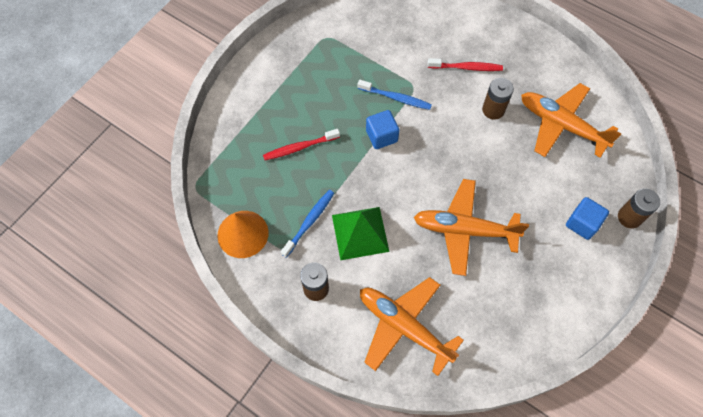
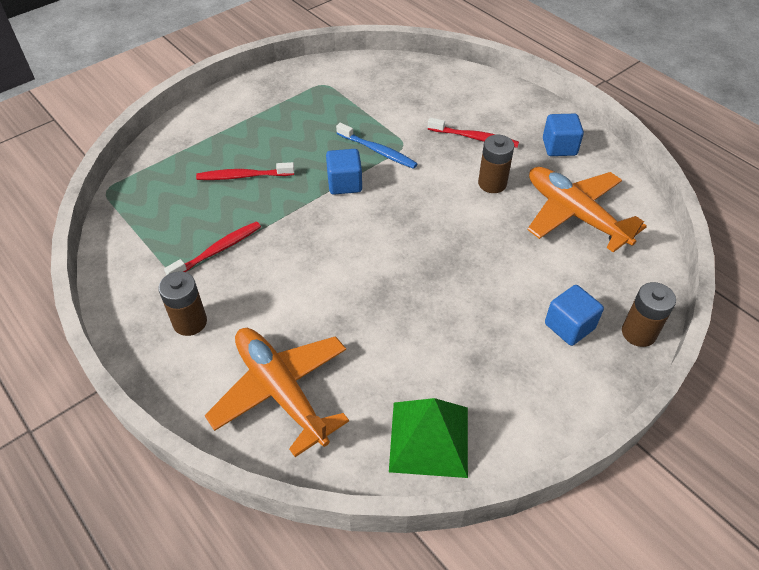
camera: 15 degrees right, 15 degrees down
(243, 234) = (133, 246): orange cone -> none
(309, 222) = (218, 250): blue toothbrush -> red toothbrush
(360, 233) = (273, 274): green pyramid -> green pyramid (429, 438)
(464, 230) = (406, 300): orange plane -> none
(533, 62) = (559, 147): none -> blue cube

